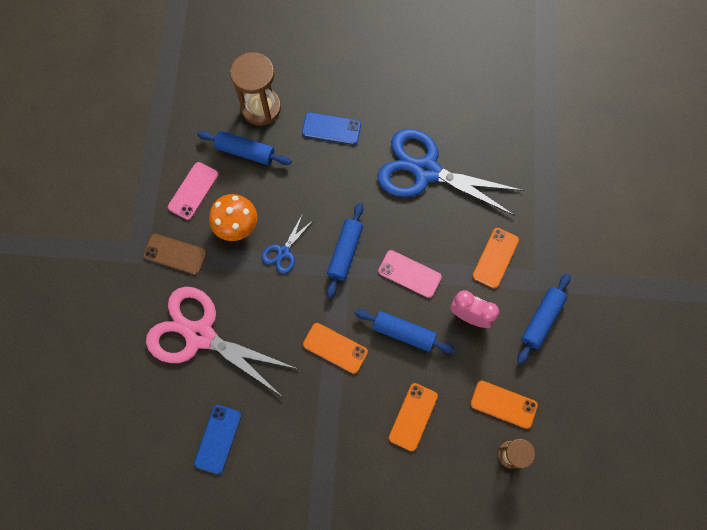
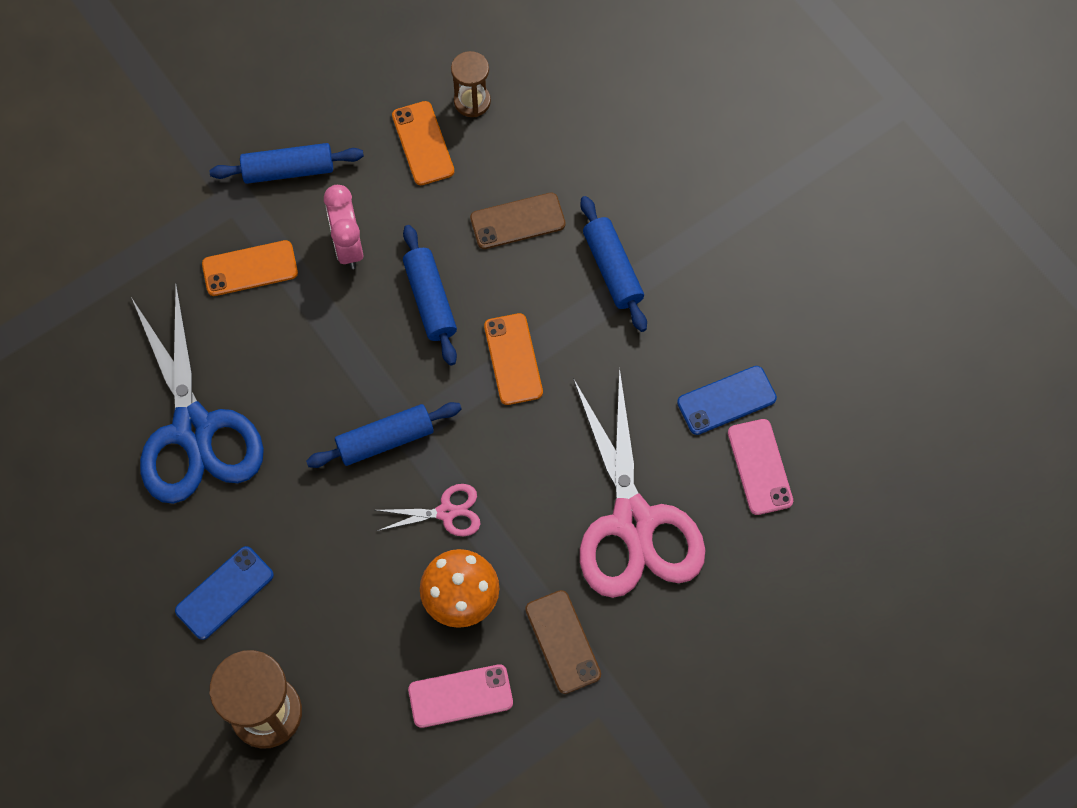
camera: 130 degrees left, 5 degrees down
(245, 151) = (349, 677): blue rolling pin -> blue rolling pin (612, 269)
(283, 252) = (446, 512): blue scissors -> pink scissors
(331, 128) = (224, 593): blue phone -> blue phone turned 75 degrees clockwise
(409, 274) = (351, 347): pink phone -> pink phone (760, 467)
(413, 416) = (517, 221): orange phone -> brown phone

